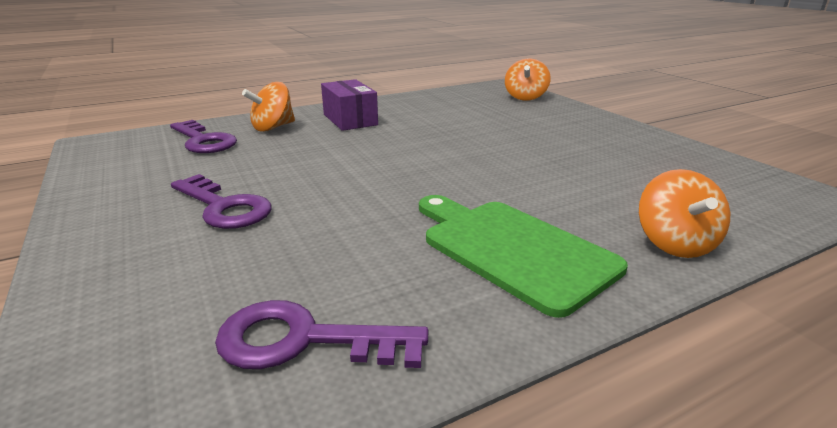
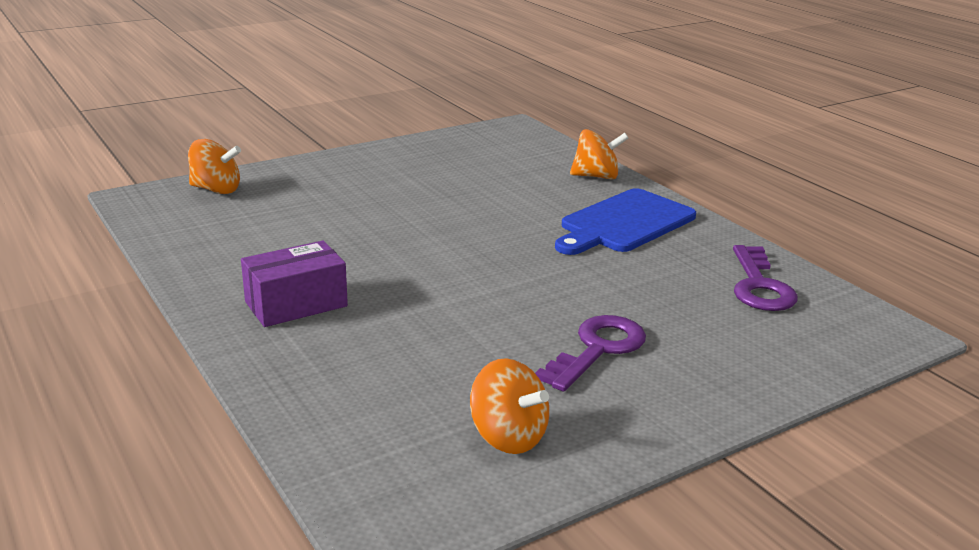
camera: 95 degrees left, 0 degrees up
(204, 141) = (387, 413): purple key -> none
(273, 127) = (326, 362): orange spinning top -> orange spinning top (508, 437)
(512, 249) = (624, 223): green cutting board -> blue cutting board

